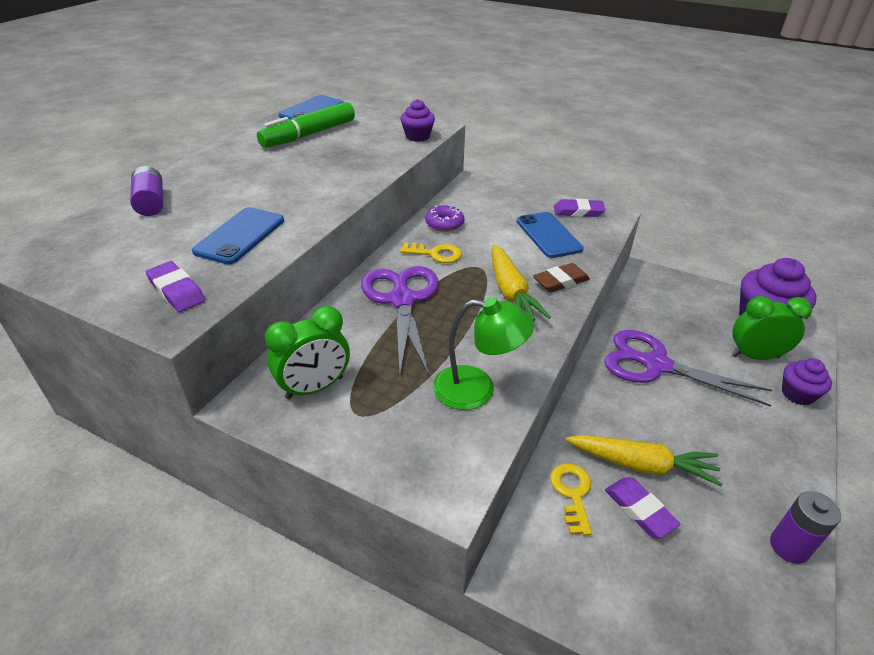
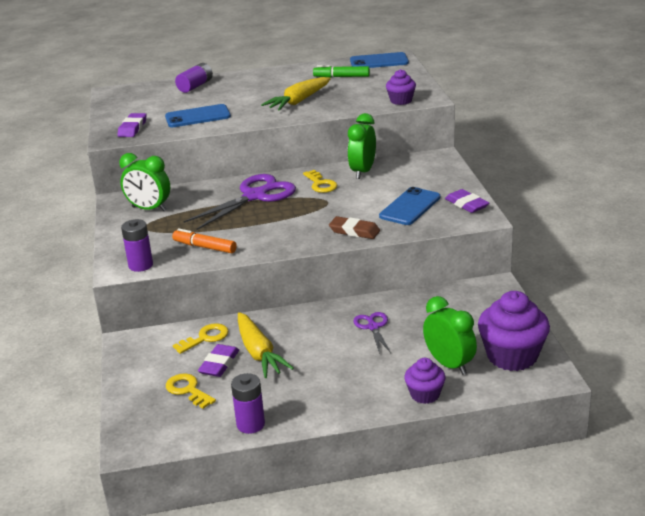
camera: 55 degrees right, 10 degrees down
(309, 134) = (341, 77): green marker -> green marker, size x0.64
(444, 224) = (363, 172): purple donut -> green clock
(461, 466) = (140, 265): none -> purple battery
(477, 389) = (205, 247): green lamp -> orange marker
(510, 292) = (315, 221): yellow carrot -> yellow carrot (299, 101)
(656, 365) = (373, 327): purple scissors -> purple scissors, size x0.51
(679, 569) = (188, 390): none -> yellow key

